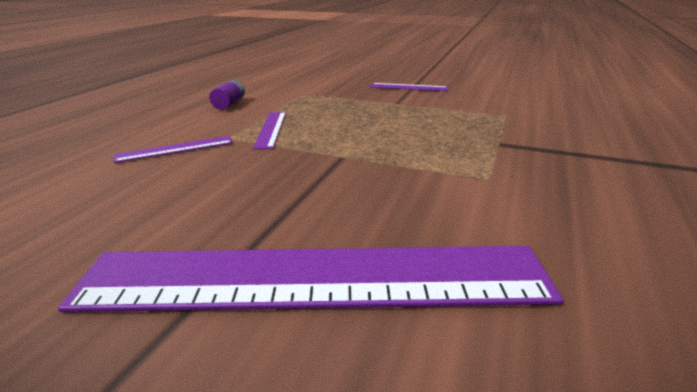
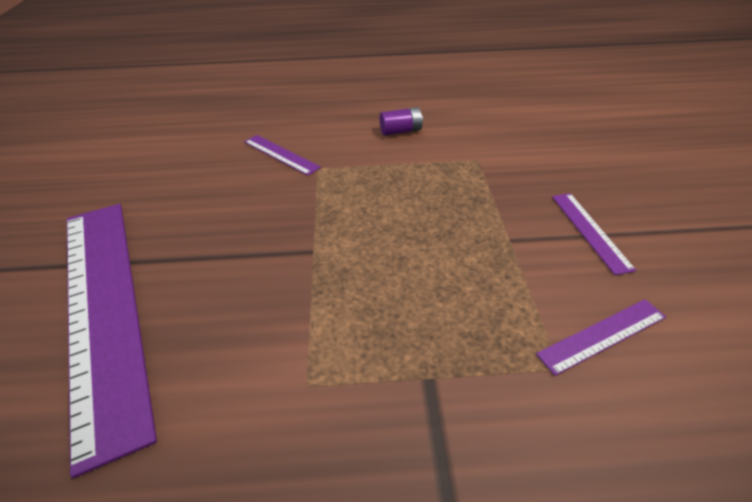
camera: 65 degrees right, 15 degrees up
(271, 129) = (353, 181): purple ruler -> purple ruler (602, 335)

